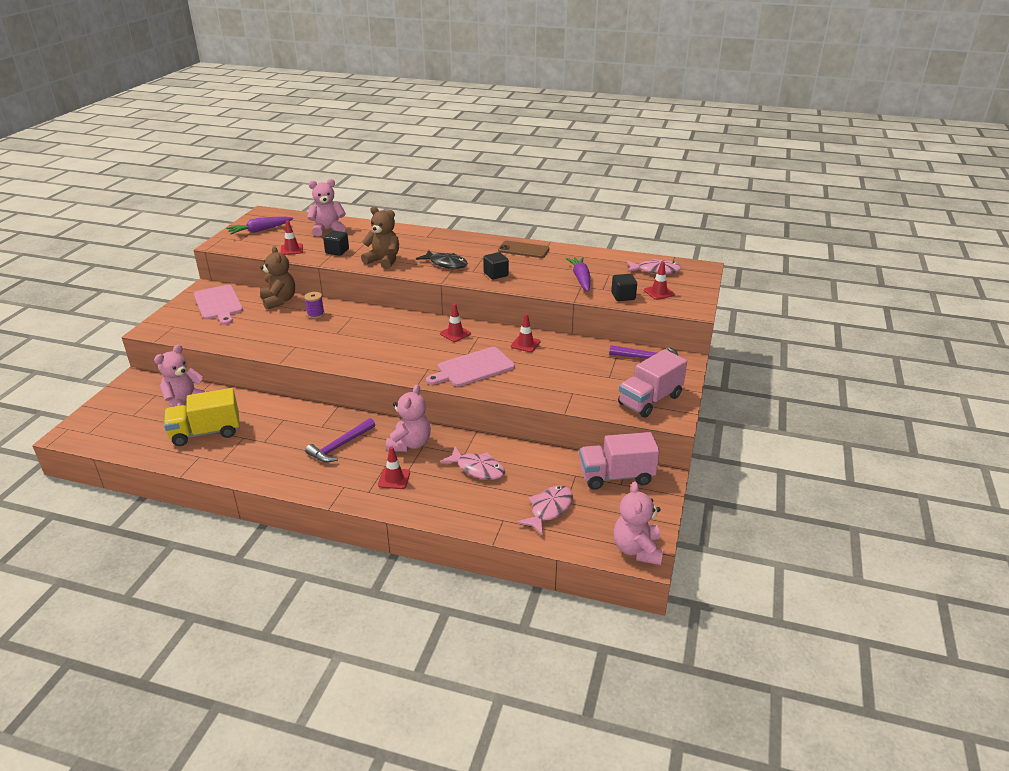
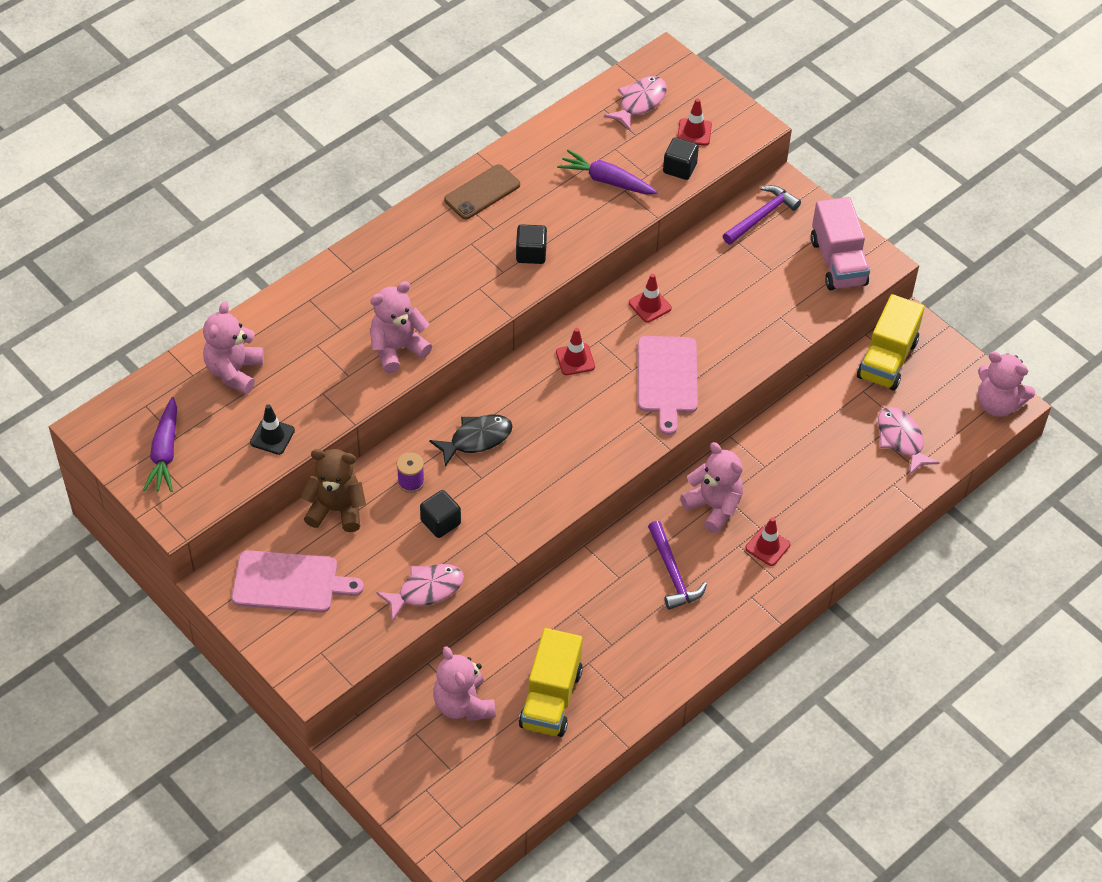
camera: 60 degrees left, 20 degrees up
(292, 249) = (272, 436): red traffic cone -> black traffic cone
(337, 251) = (322, 387): black cube -> black cube (440, 522)
(384, 261) = (397, 349): brown teddy bear -> pink teddy bear
(446, 264) = (460, 288): black fish -> black fish (476, 439)
(477, 469) = (799, 466): pink fish -> pink fish (426, 590)
(616, 476) = (887, 359): pink truck -> yellow truck

